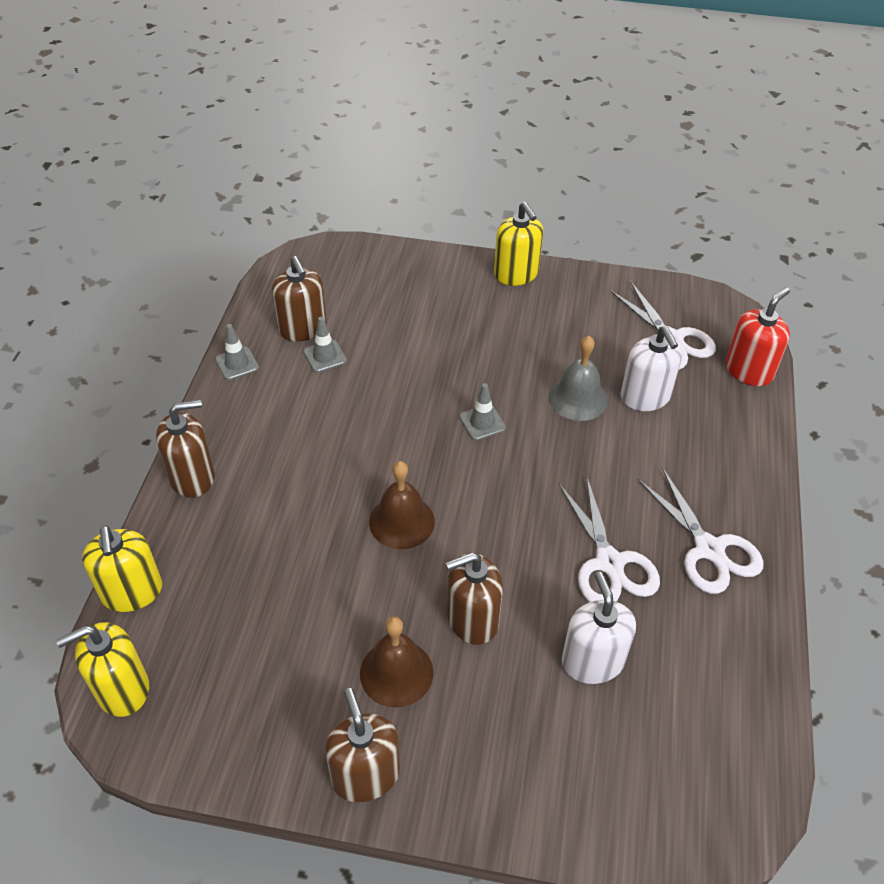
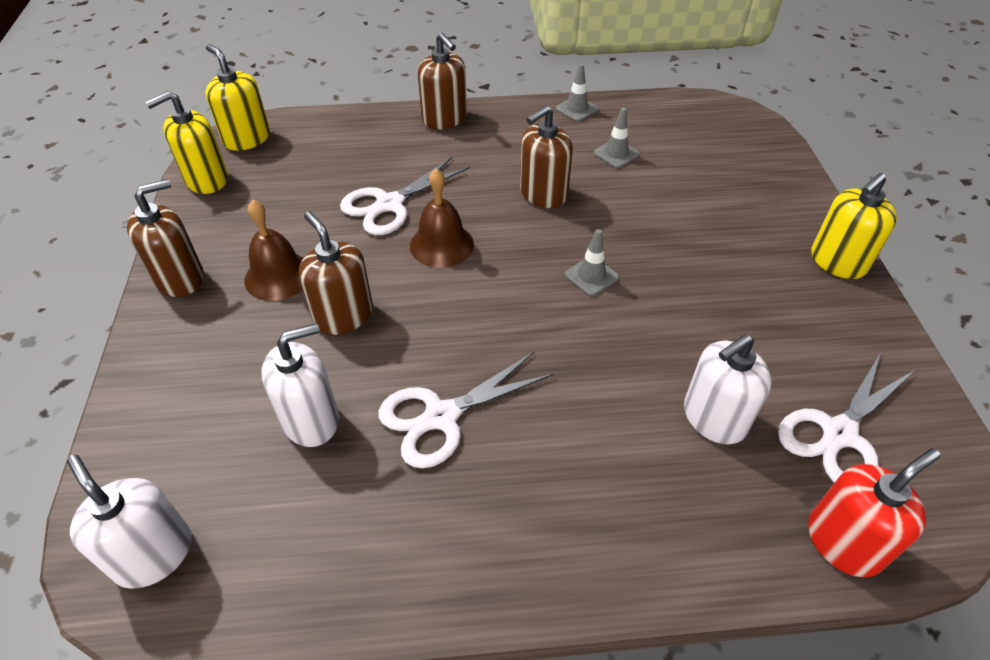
camera: 75 degrees right, 0 degrees up
(132, 592) = (329, 120): yellow soap dispenser -> yellow soap dispenser (206, 180)
(302, 328) = (642, 133): brown soap dispenser -> brown soap dispenser (543, 194)
(578, 398) = (672, 350): grey bell -> none
(709, 549) = (493, 519): white scissors -> white scissors (390, 204)
(709, 798) = (153, 554): none -> white soap dispenser
(749, 371) = (843, 542): red soap dispenser -> red soap dispenser turned 60 degrees counterclockwise

